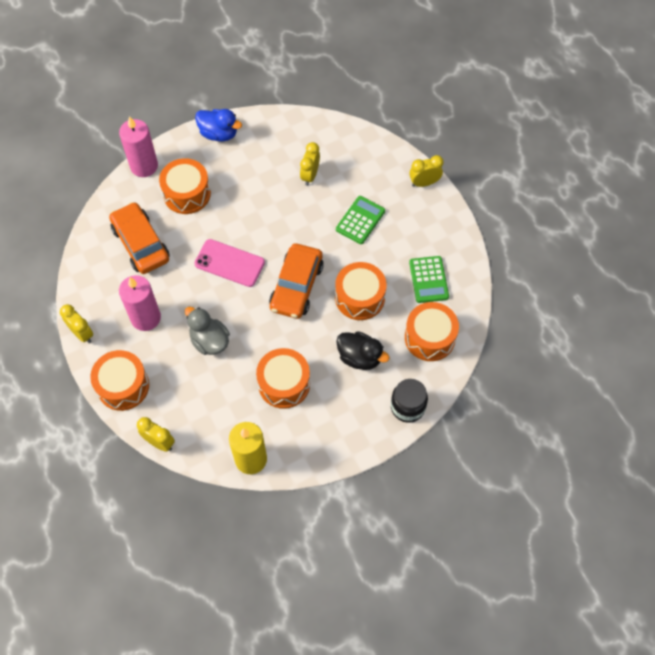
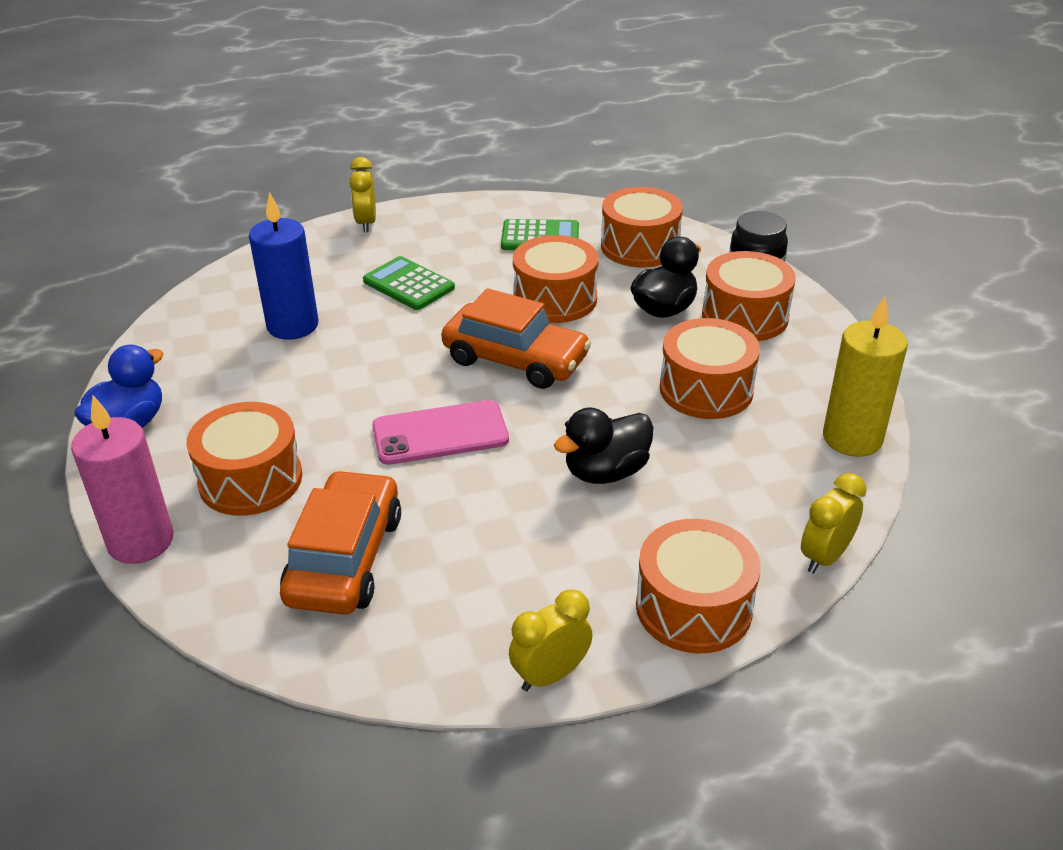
camera: 80 degrees left, 25 degrees down
(141, 244) = (344, 558): orange car -> orange car turned 120 degrees clockwise
(146, 318) = (533, 561): pink candle -> none
(209, 341) = (606, 472): grey duck -> black duck
(229, 263) = (440, 433): pink phone -> pink phone turned 45 degrees clockwise
(310, 175) = (292, 325): yellow clock -> blue candle
(360, 402) = (745, 316): none -> orange drum

